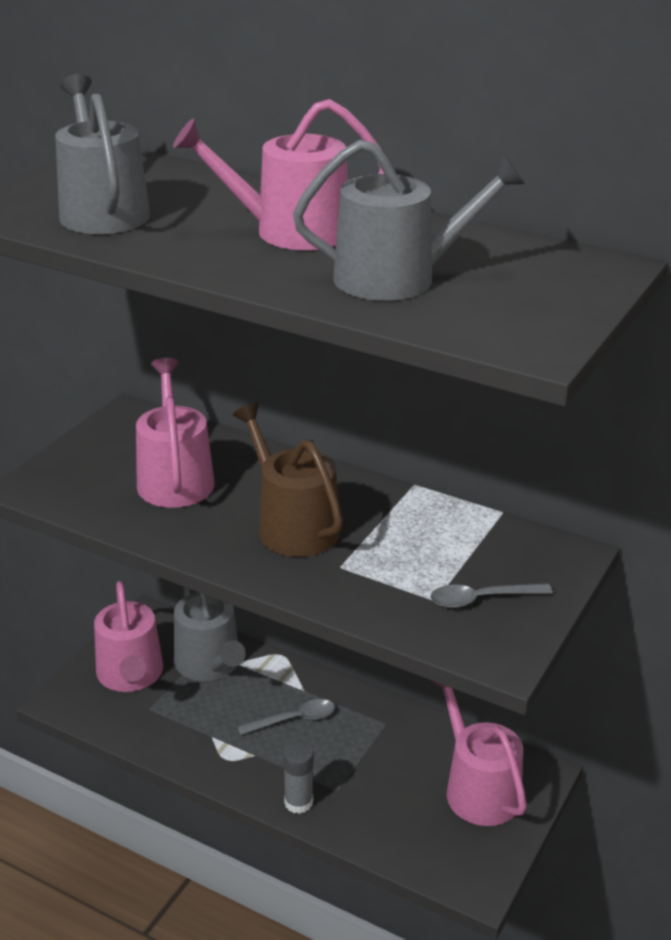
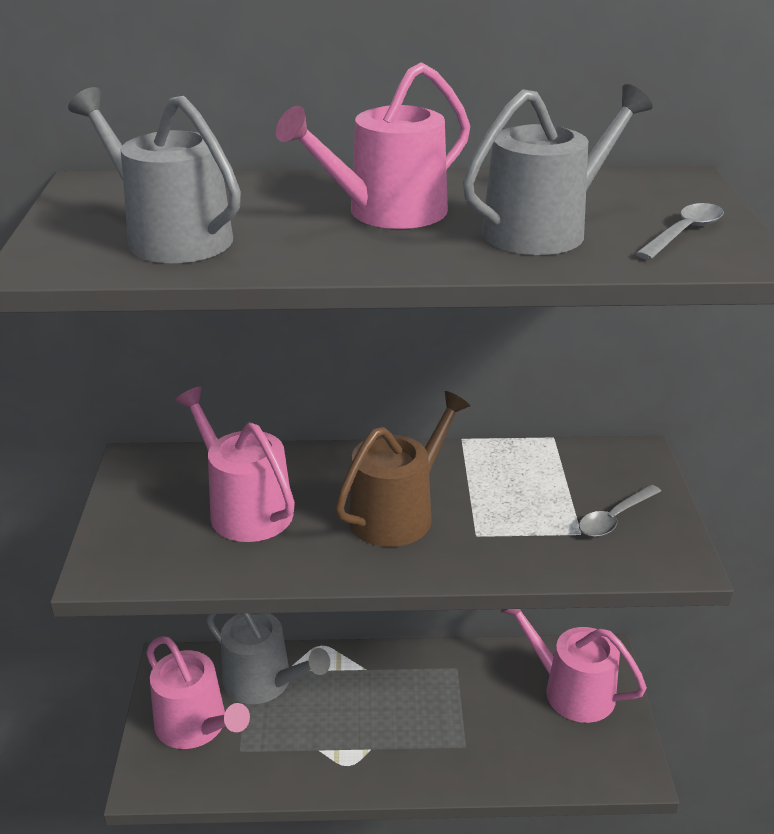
camera: 30 degrees left, 0 degrees up
(292, 525) = (398, 513): brown watering can -> brown watering can turned 105 degrees clockwise
(293, 720) = (378, 700): grey spoon -> grey spoon (684, 233)
(298, 802) = (442, 774): grey glue stick -> none

